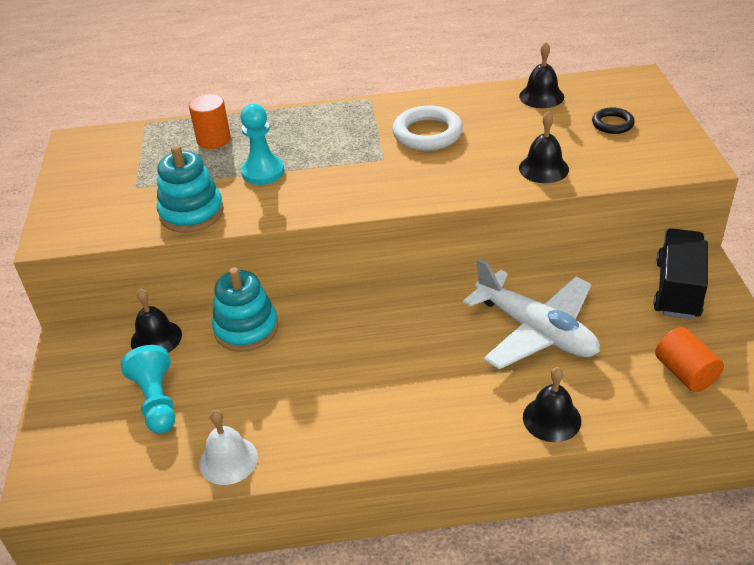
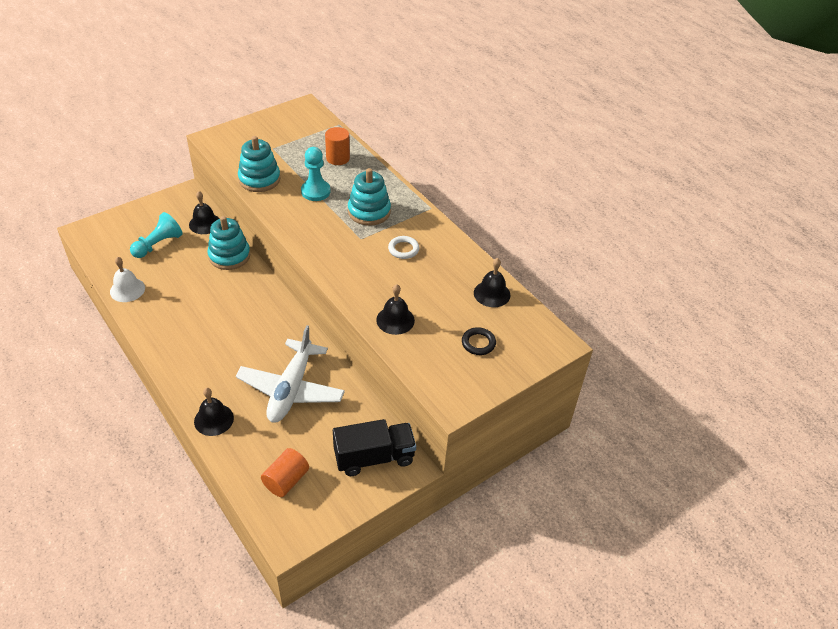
camera: 55 degrees right, 5 degrees up
(339, 141) = (369, 212): none -> turquoise stacking toy
(427, 133) = (403, 249): white ring -> white ring, size x0.59

